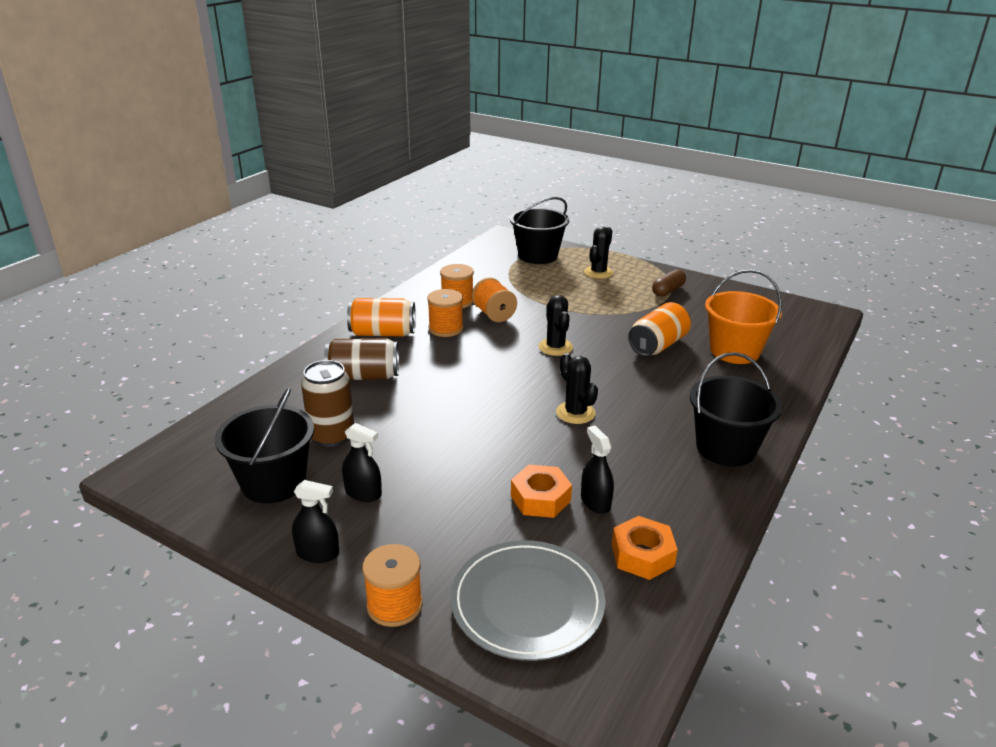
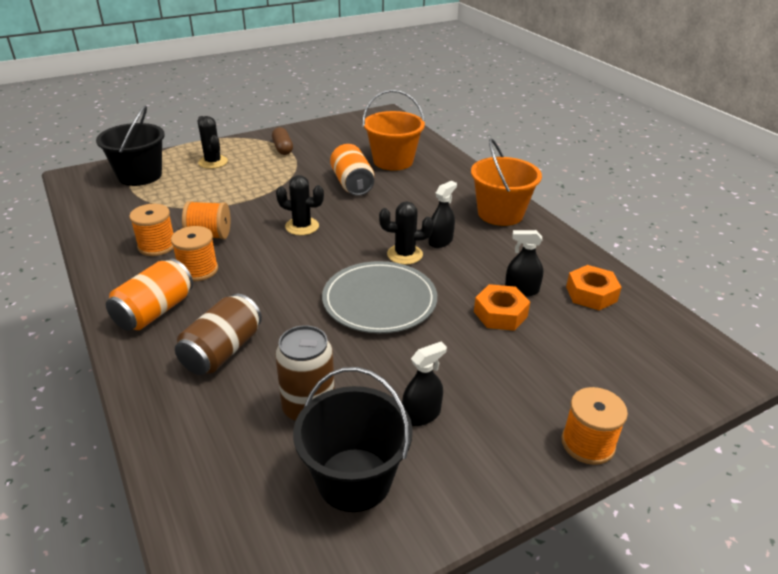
camera: 60 degrees left, 5 degrees up
(317, 553) = (492, 476): black spray bottle -> black spray bottle (440, 241)
(527, 603) = (616, 367): grey plate -> grey plate (379, 300)
(725, 448) = (500, 213): black bucket -> orange bucket

